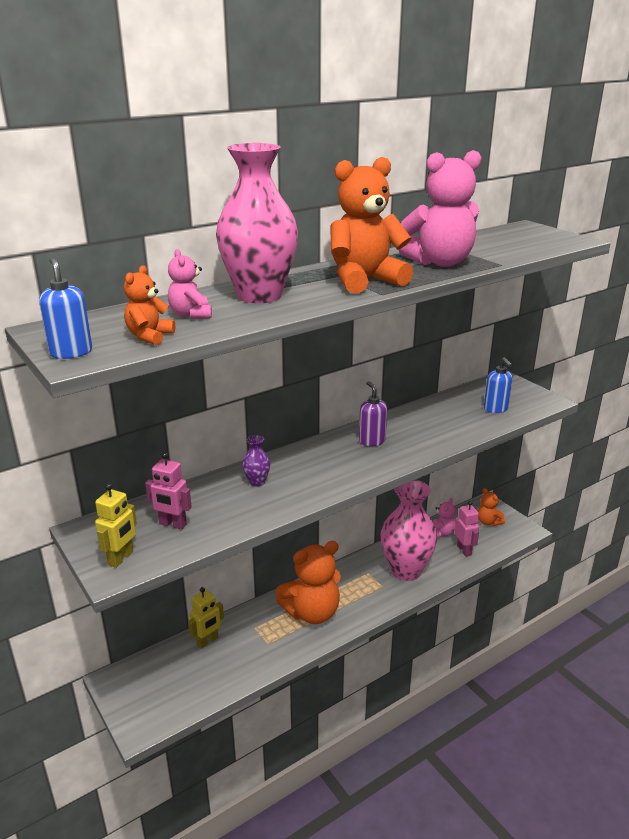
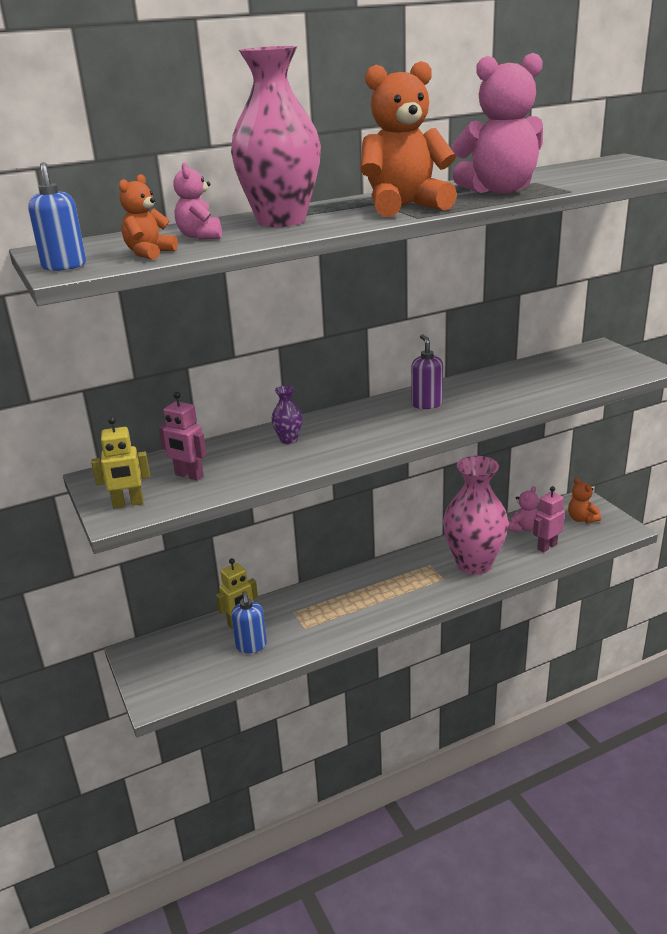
camera: 10 degrees right, 0 degrees up
(121, 558) = (128, 504): yellow robot -> yellow robot turned 45 degrees clockwise
(312, 612) = (359, 600): orange teddy bear -> none
(464, 550) = (547, 546): pink robot -> pink robot turned 120 degrees counterclockwise
(495, 409) = (581, 376): blue soap dispenser -> blue soap dispenser (251, 646)

